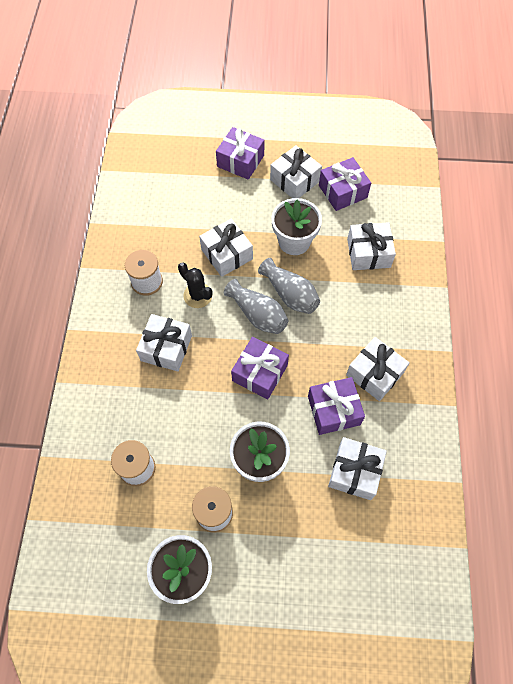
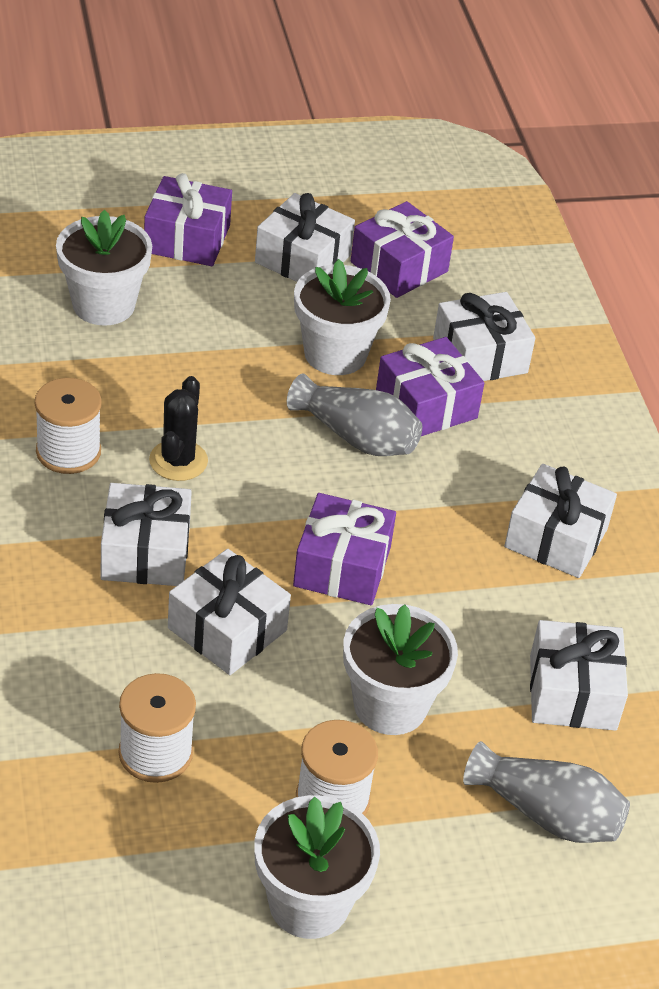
camera: 20 degrees left, 20 degrees down
(188, 196) = (103, 305): none -> white flower pot
(198, 295) = (178, 461): black cactus -> black cactus turned 75 degrees clockwise
(227, 254) = (212, 388): white gift -> white gift (227, 629)
(257, 314) = (306, 476): grey vase -> grey vase (546, 814)
(334, 410) = (501, 604): purple gift -> purple gift (426, 405)

